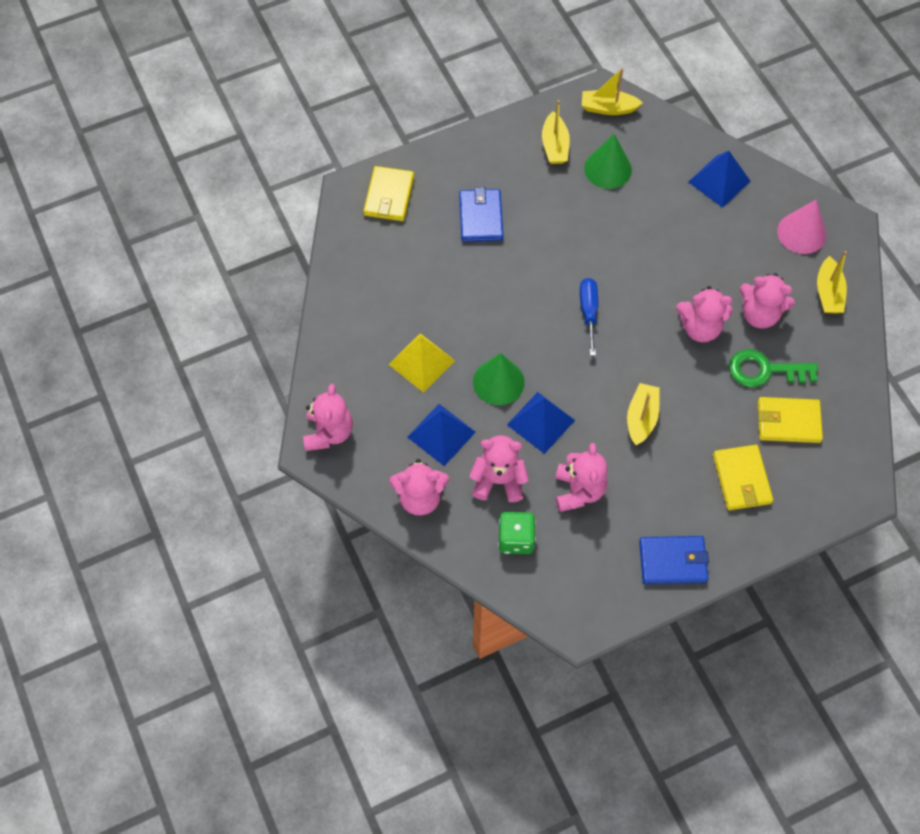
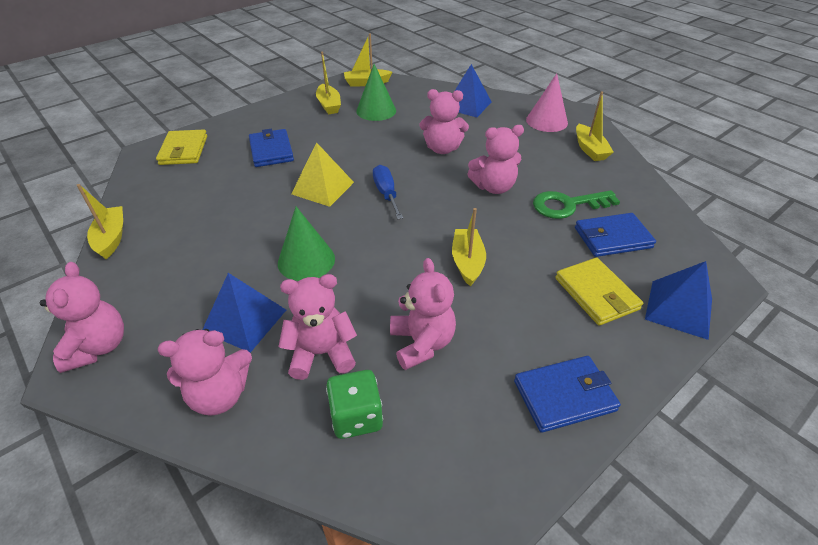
camera: 15 degrees left, 20 degrees down
(327, 313) = (111, 238): none -> yellow boat
(421, 362) = (218, 259): yellow pyramid -> yellow pyramid (322, 188)
(541, 422) = (360, 286): blue pyramid -> blue pyramid (679, 309)
(759, 314) = (541, 170): pink teddy bear -> pink teddy bear (442, 149)
(788, 422) = (612, 238): yellow wallet -> blue wallet

